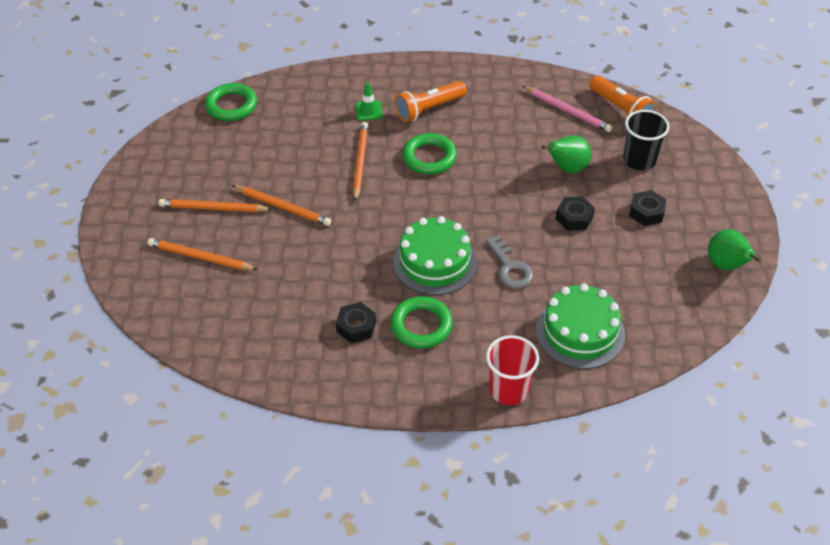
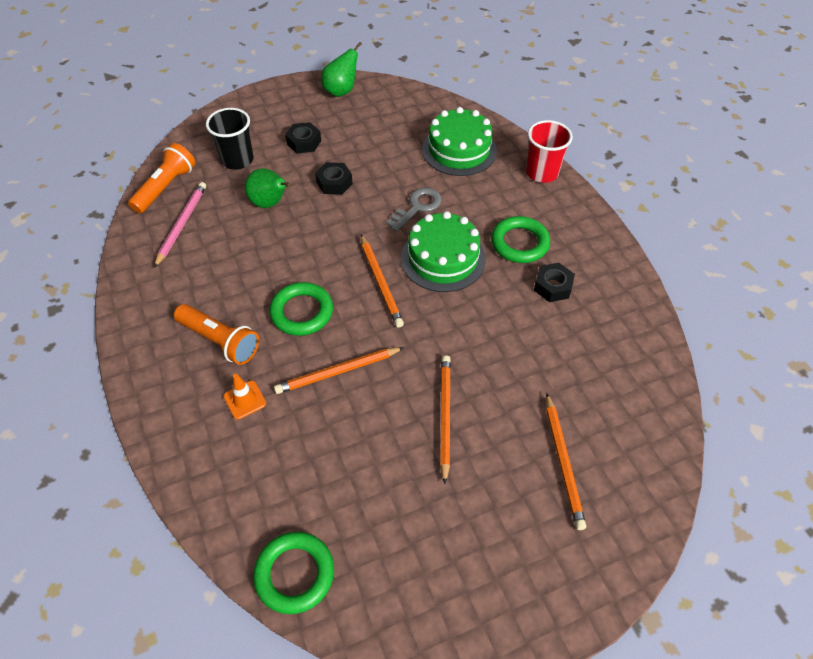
camera: 115 degrees left, 5 degrees up
(213, 208) = (487, 489): orange pencil -> orange pencil (381, 282)
(368, 111) = (245, 400): green traffic cone -> orange traffic cone

